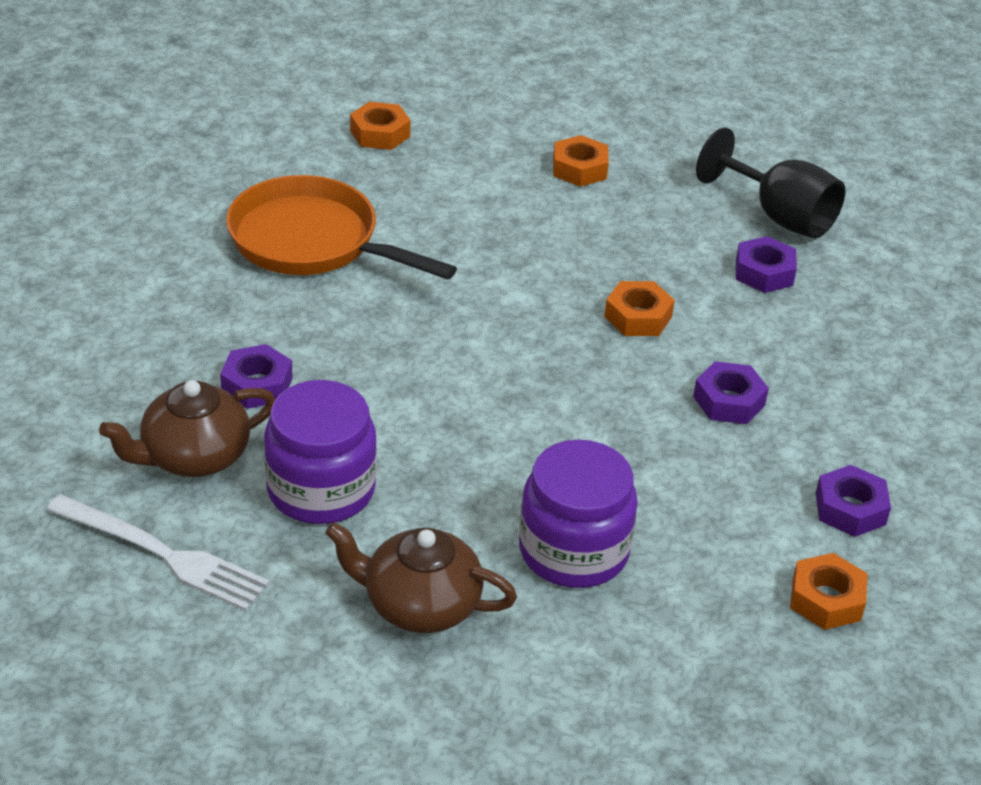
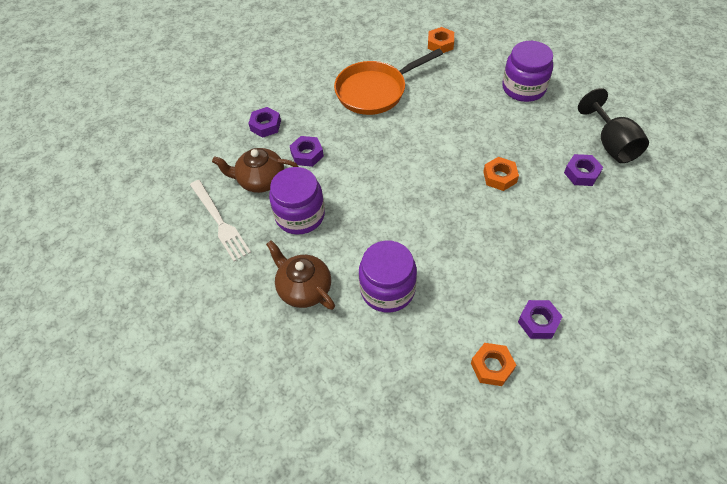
camera: 35 degrees right, 15 degrees up
(312, 242) = (375, 91): orange pan -> orange pan turned 90 degrees counterclockwise
(579, 169) = (523, 88): orange nut -> purple jar
(728, 401) = (515, 238): purple nut -> purple nut (265, 125)

